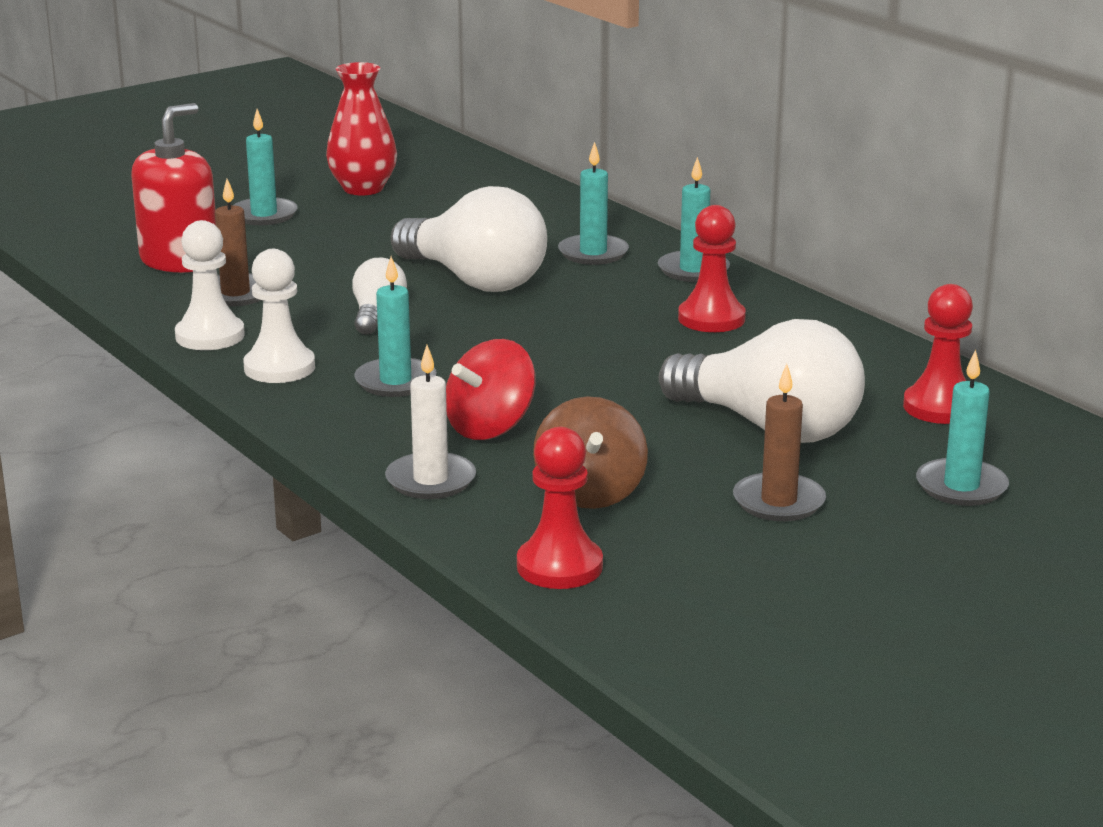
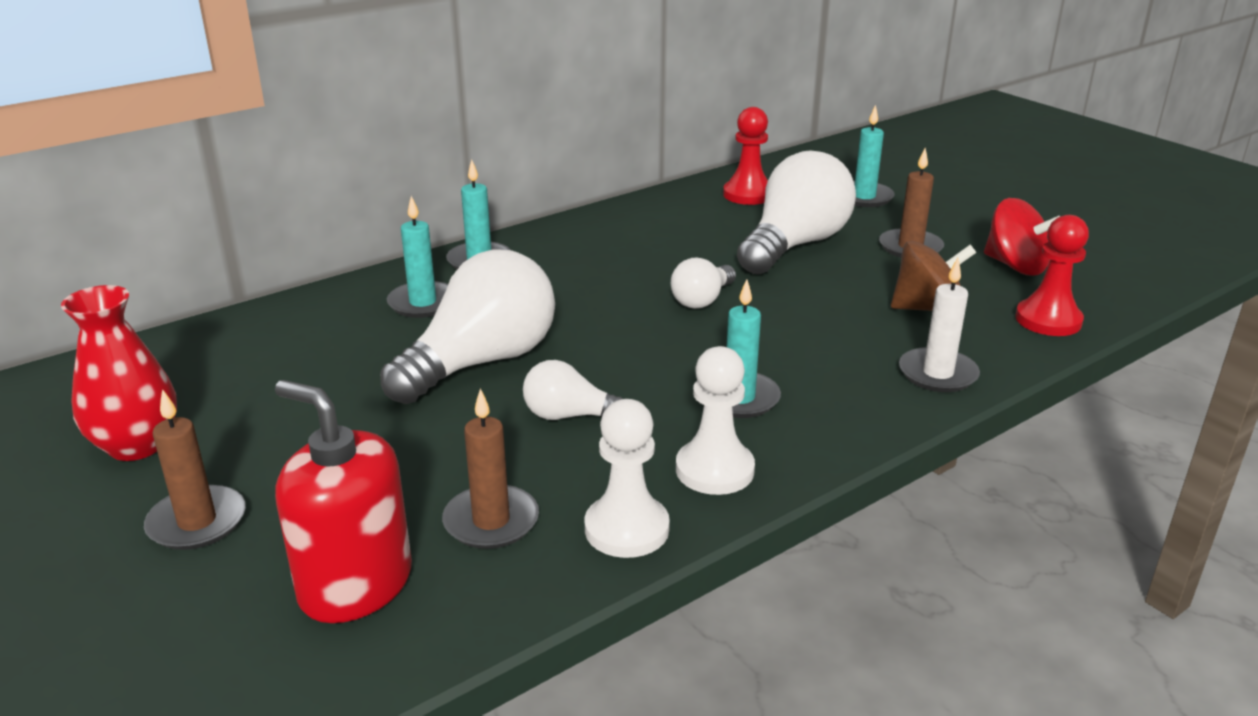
camera: 90 degrees left, 5 degrees up
(264, 215) = (197, 522): turquoise candle -> brown candle
(490, 427) = (827, 349): red spinning top -> red spinning top (1015, 266)
(606, 371) = (702, 300): none -> white light bulb
(711, 319) = (591, 257): red pawn -> none

